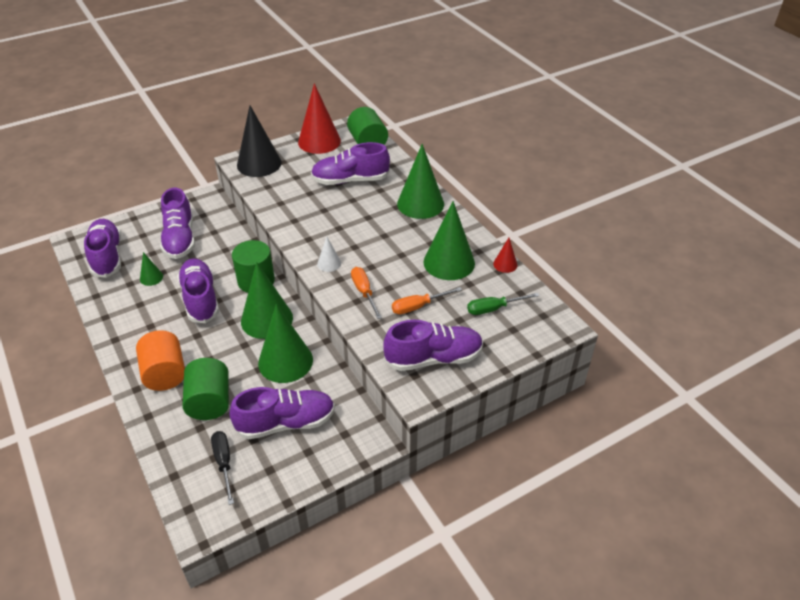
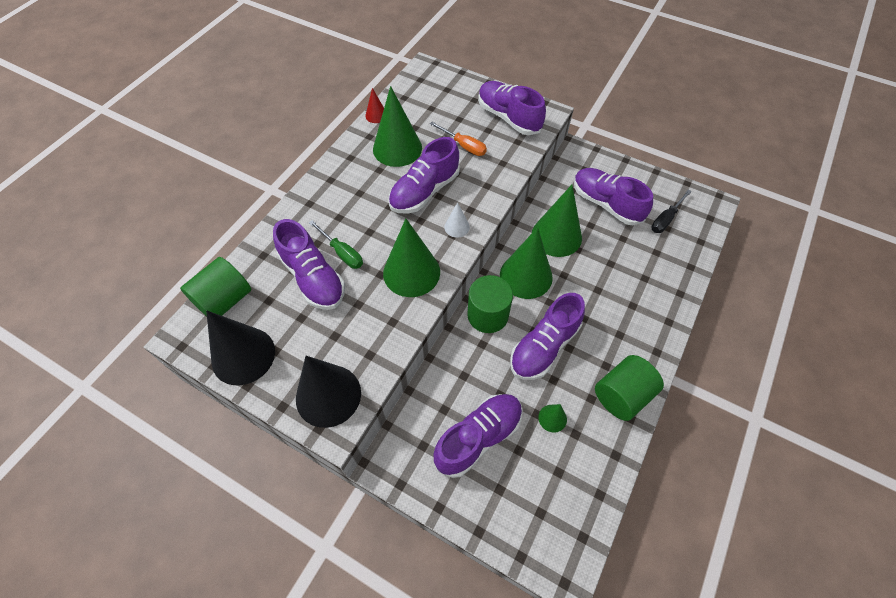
camera: 120 degrees left, 15 degrees up
(107, 256) = (559, 499): purple shoe -> purple shoe (424, 191)
(165, 373) = (638, 311): orange cylinder -> none
(209, 402) = (632, 261): green cylinder -> green cylinder (622, 395)
(319, 141) = (243, 355): red cone -> black cone
(364, 292) = (474, 185): orange screwdriver -> none
(420, 204) = (323, 200): green cone -> green cone (411, 272)
(494, 309) = (433, 105): green screwdriver -> green screwdriver (342, 253)

